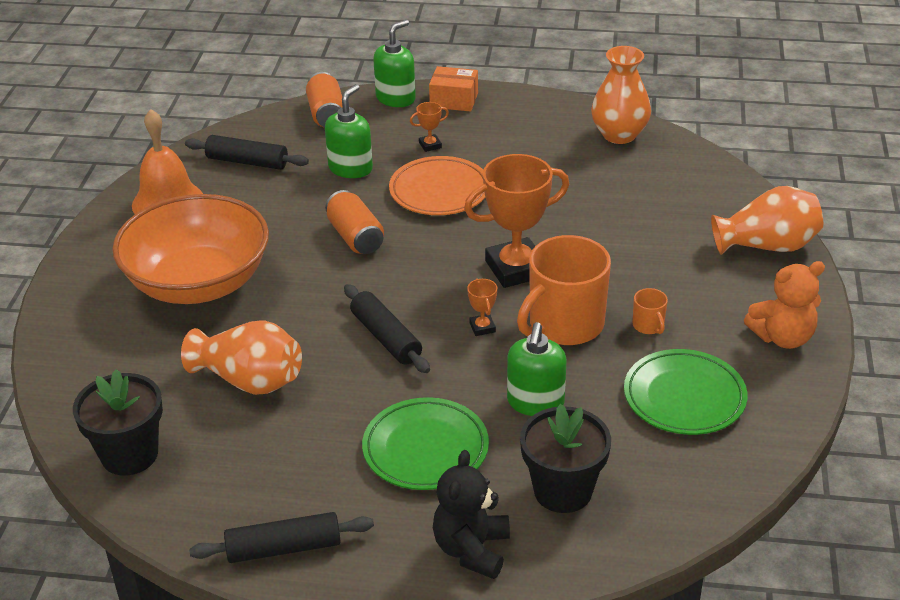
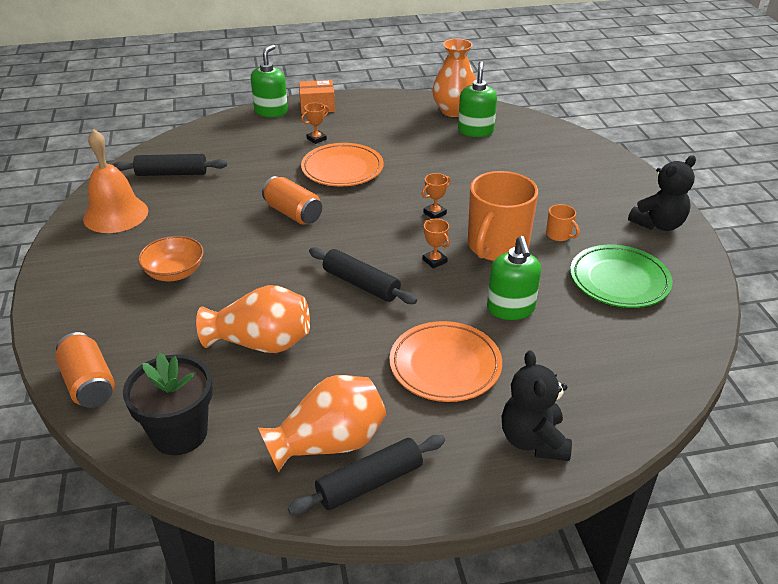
camera: 20 degrees left, 0 degrees up
(198, 283) = (174, 273): orange bowl -> orange bowl, size x0.47
(326, 114) = (221, 130): orange can -> orange can (89, 384)
(350, 168) = (261, 164): green soap dispenser -> green soap dispenser (475, 131)
(425, 449) = (445, 365): green plate -> orange plate
(516, 269) = (435, 213): orange trophy -> orange trophy, size x0.42
(563, 491) = (575, 373): black flower pot -> none
(767, 246) = (605, 165): orange vase -> orange vase (329, 443)
(782, 337) = (658, 224): orange teddy bear -> black teddy bear

